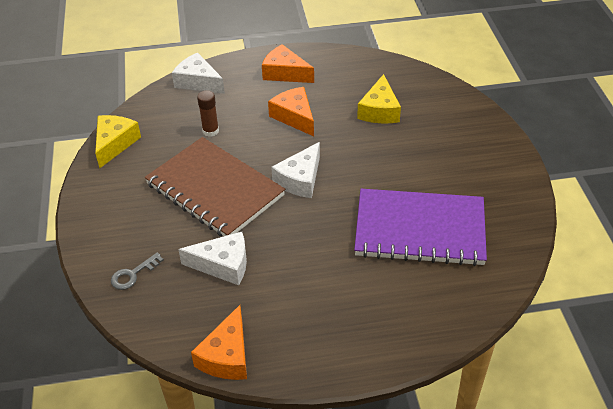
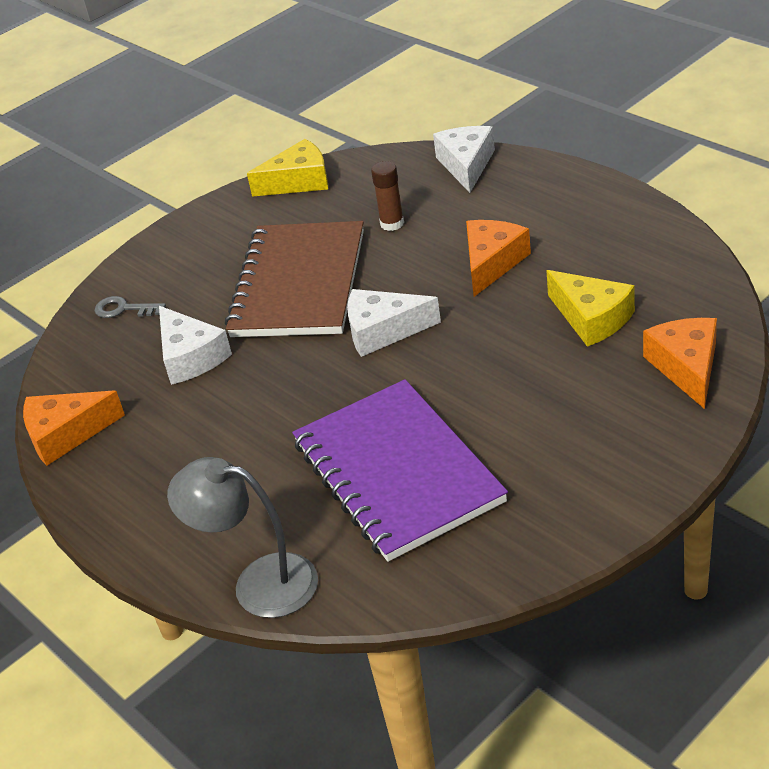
camera: 60 degrees right, 5 degrees down
(285, 73) = (566, 209): orange cheese -> orange cheese (686, 367)
(379, 110) = (591, 318): yellow cheese -> yellow cheese turned 105 degrees counterclockwise
(452, 323) = (259, 583): none -> grey lamp

